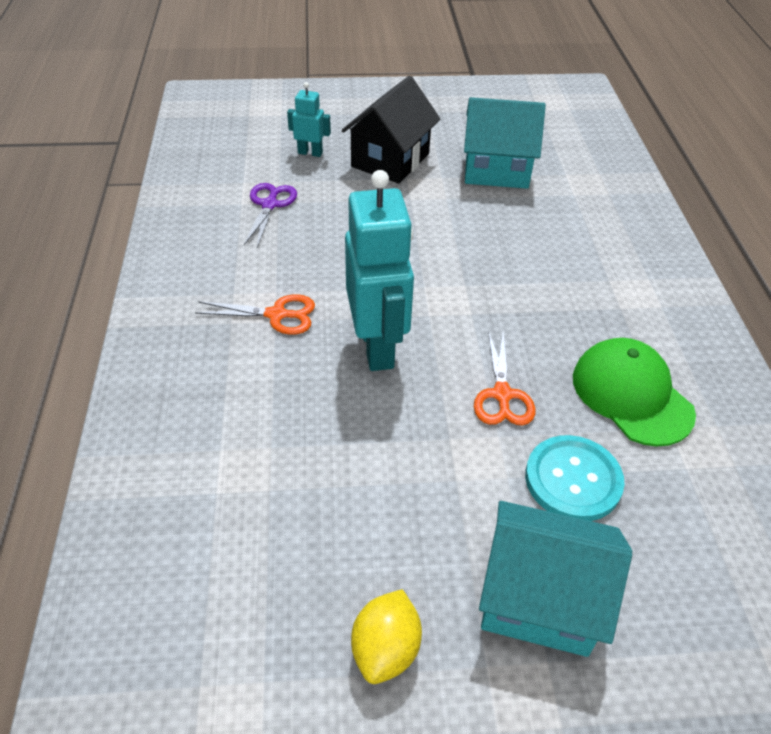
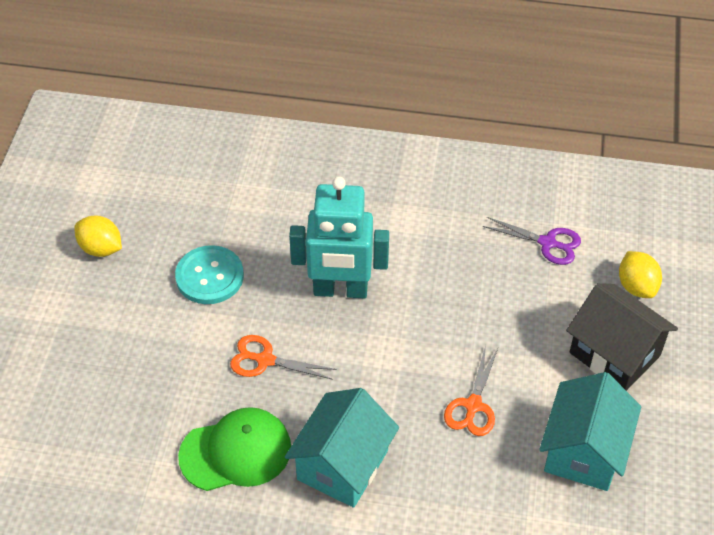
camera: 105 degrees right, 5 degrees up
(277, 315) = (394, 231): orange scissors -> orange scissors (473, 405)
(310, 153) = (636, 286): turquoise robot -> yellow lemon
(539, 599) = (97, 331): turquoise house -> turquoise house (342, 465)
(573, 480) = (173, 380): turquoise button -> turquoise button (209, 276)

